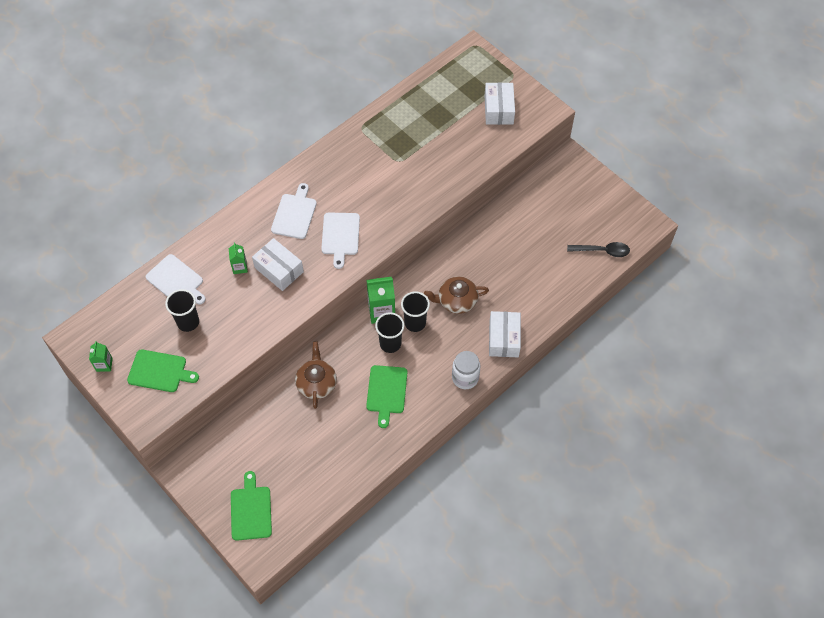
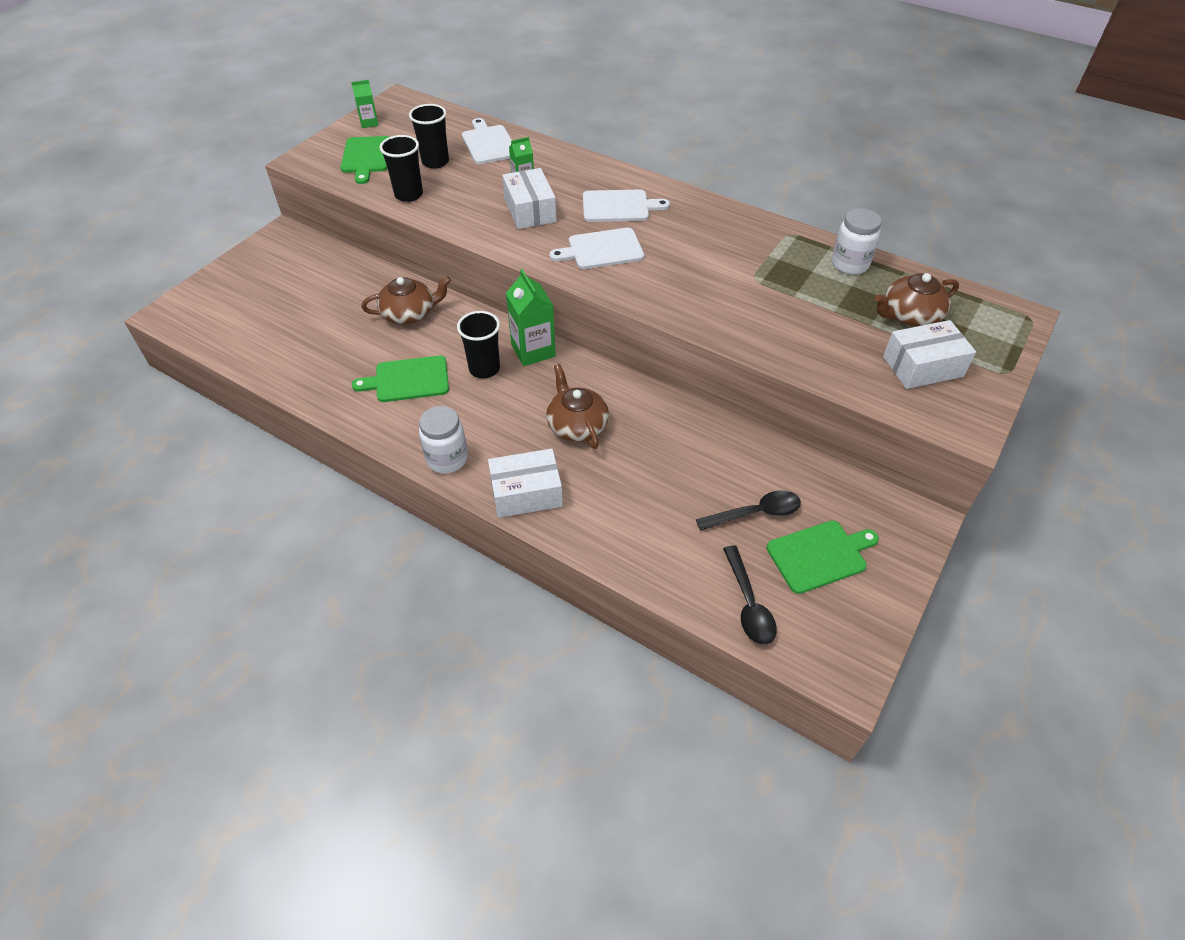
camera: 75 degrees right, 10 degrees down
(176, 281) = (489, 143): white cutting board -> white cutting board turned 135 degrees clockwise
(251, 510) = (229, 296): green cutting board -> green cutting board (819, 555)
(279, 270) = (530, 210): white box -> white box turned 45 degrees counterclockwise
(401, 108) = (849, 264): none -> white jar
(415, 323) = (525, 387): black cup -> black cup (409, 194)
(456, 98) = (910, 315): none -> brown teapot
(546, 229) = (755, 513): none -> black spoon

